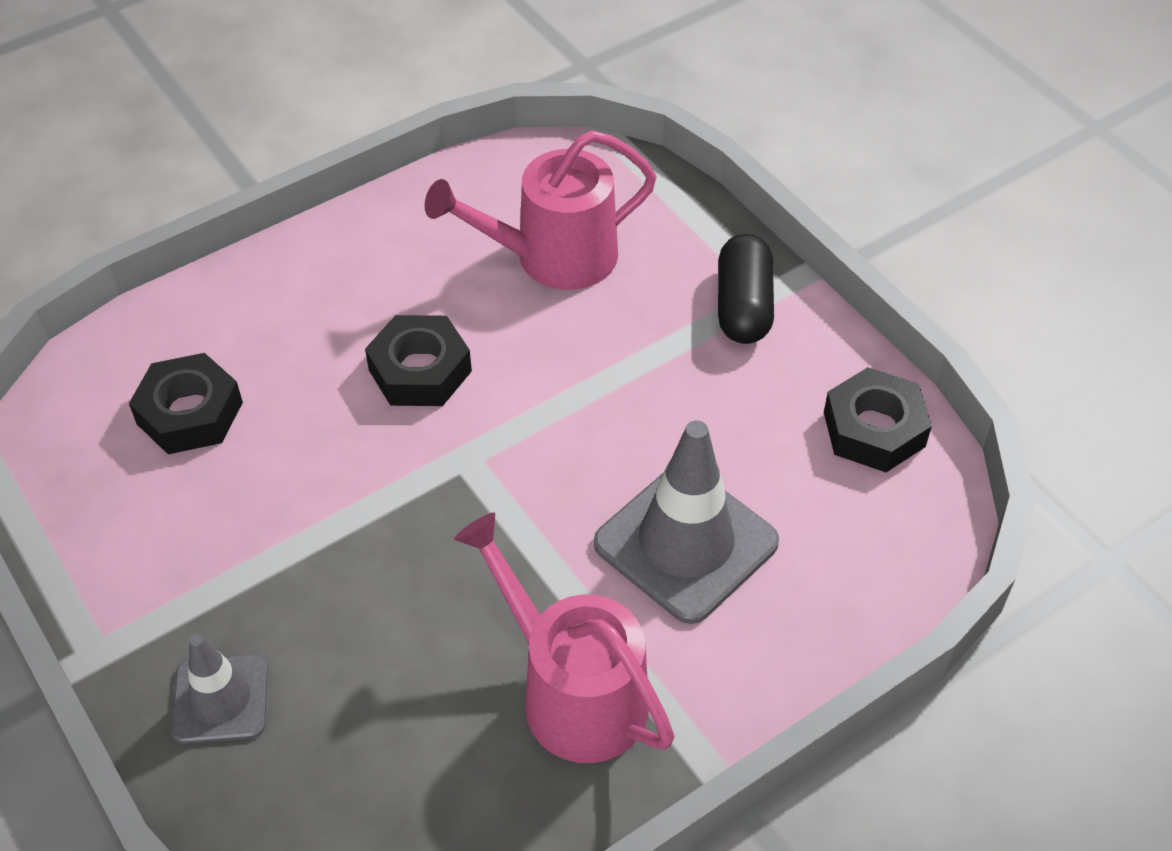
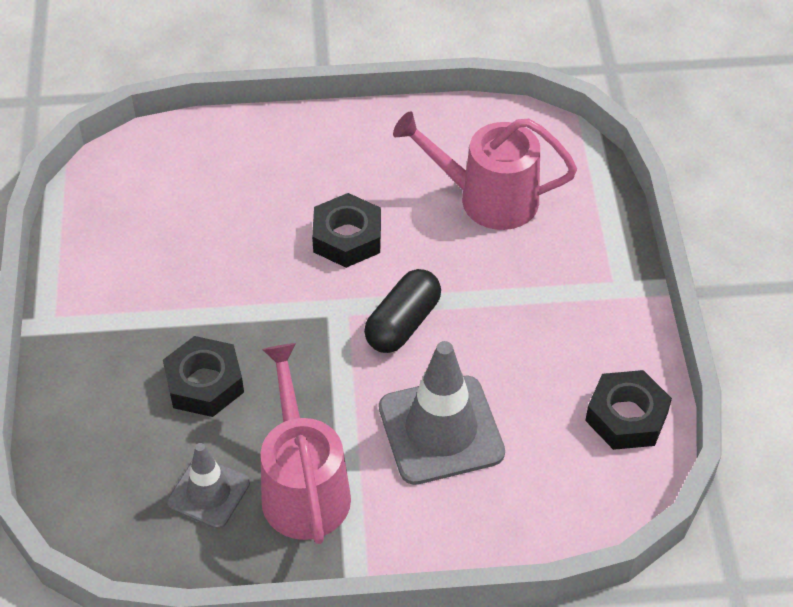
camera: 30 degrees right, 0 degrees up
(189, 413) = (188, 201): black nut -> black nut (204, 383)
(220, 699) = (95, 386): grey traffic cone -> grey traffic cone (208, 493)
(743, 306) = (596, 290): black capsule -> black capsule (402, 323)

